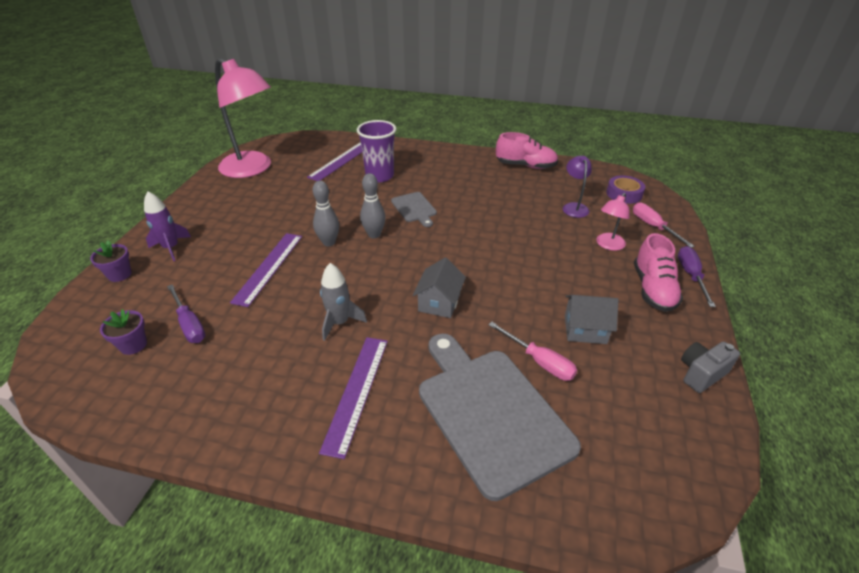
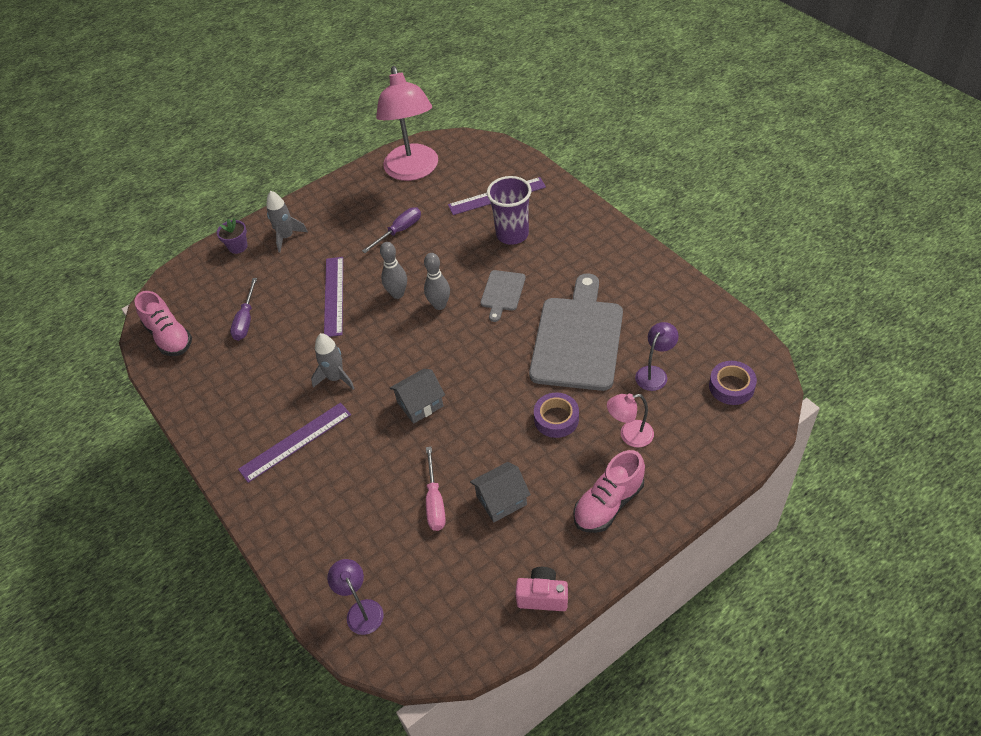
camera: 45 degrees right, 10 degrees up
(133, 345) = (204, 318): purple flower pot -> none
(171, 248) = (286, 237): purple rocket -> grey rocket
(268, 267) = (334, 296): purple ruler -> purple ruler turned 60 degrees counterclockwise
(490, 412) = (359, 514): grey cutting board -> grey cutting board (577, 339)
(526, 166) = (671, 293): pink shoe -> pink shoe (169, 337)
(551, 260) = (556, 419): none -> purple tape
(585, 329) = (501, 500): grey house -> grey house turned 75 degrees counterclockwise
(594, 491) = (361, 610): none -> purple lamp
(653, 227) = (705, 442): pink screwdriver -> none
(691, 276) = (664, 514): purple screwdriver -> purple screwdriver (399, 231)
(701, 374) = (542, 596): grey camera -> pink camera

